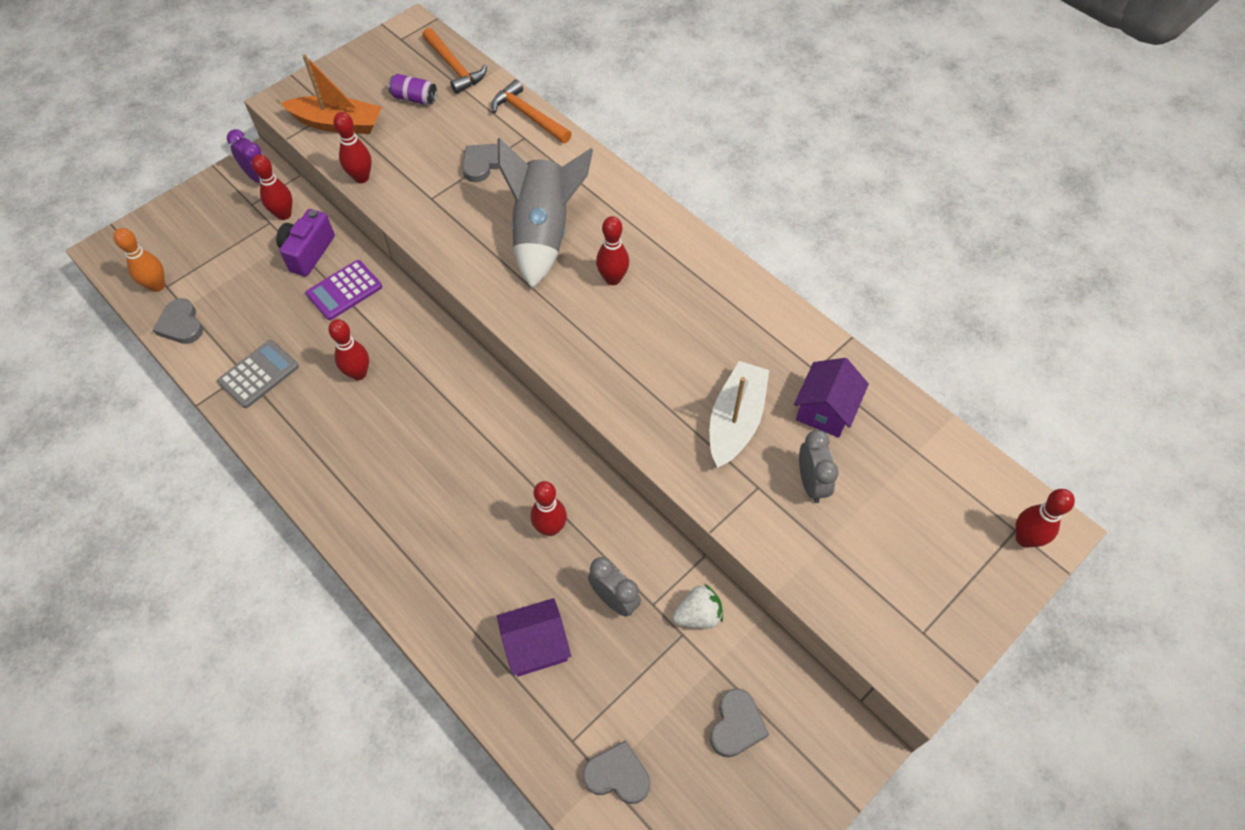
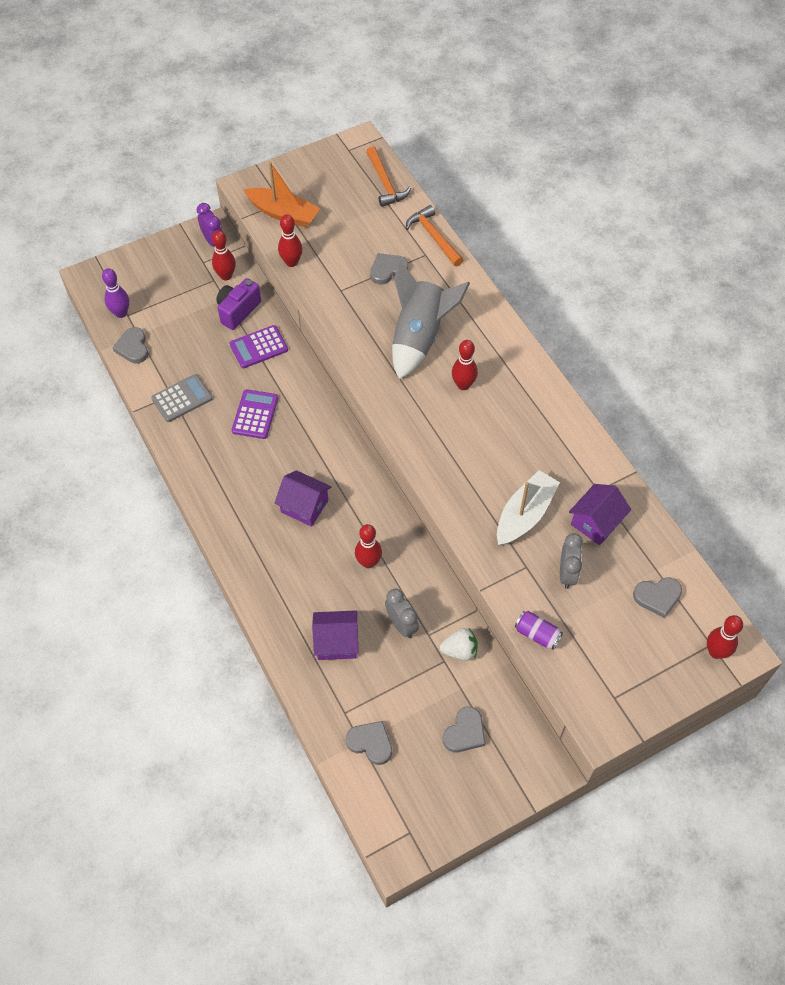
camera: 15 degrees right, 0 degrees up
(157, 286) = (121, 313): orange bowling pin -> purple bowling pin
(358, 373) = (255, 414): red bowling pin -> purple calculator
(414, 98) = (347, 204): purple can -> purple can (537, 634)
(449, 475) = (304, 506): none -> purple house
(930, 486) = (657, 597): none -> grey heart

